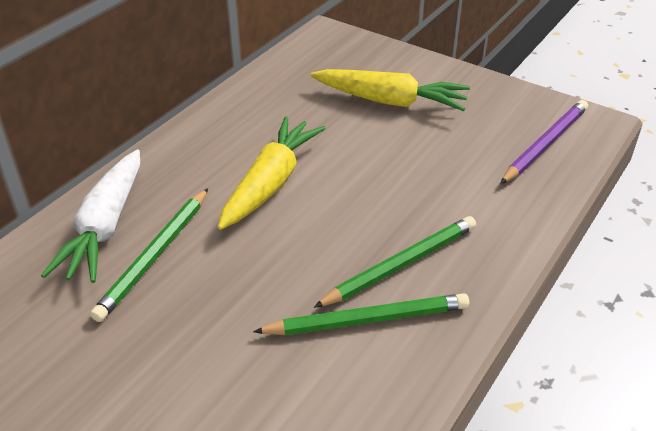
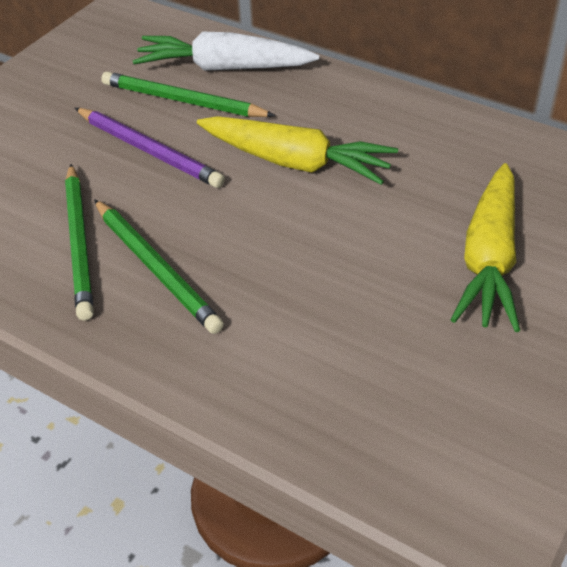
camera: 90 degrees right, 5 degrees up
(545, 144) = (411, 438): purple pencil -> purple pencil (148, 150)

